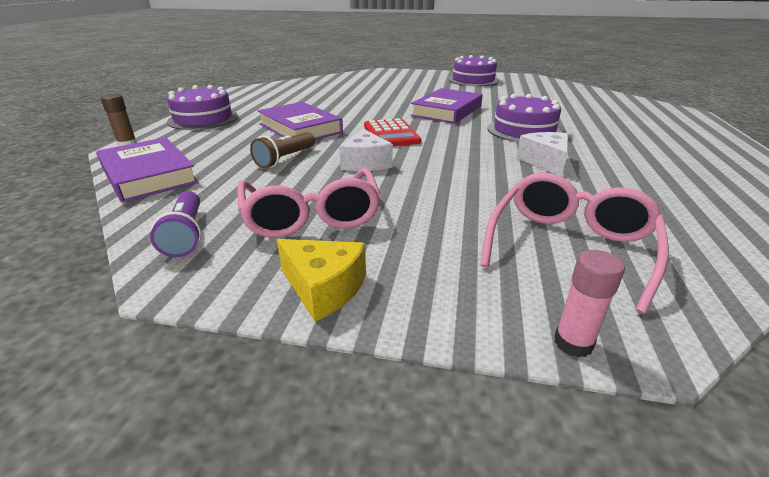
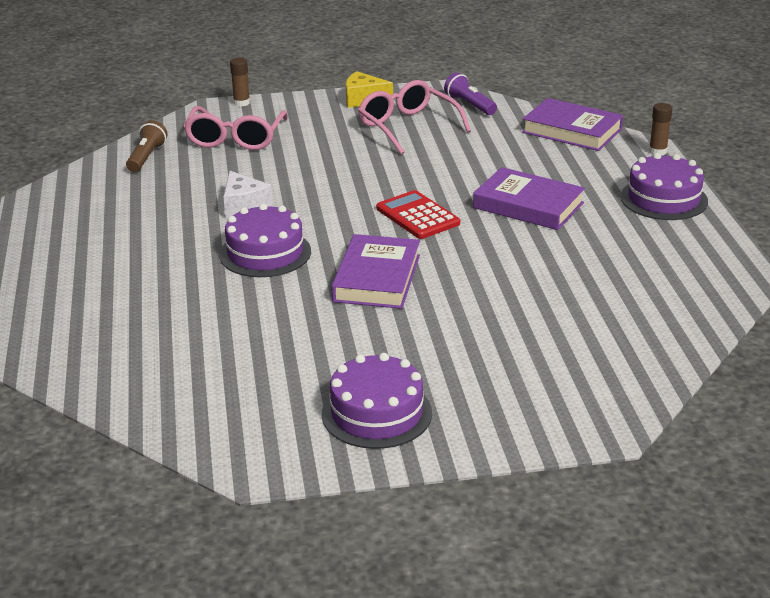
camera: 160 degrees right, 0 degrees up
(285, 159) = (487, 164): brown flashlight -> brown flashlight (146, 157)
(365, 163) = (410, 173): white cheese -> none
(573, 343) = (241, 103): pink glue stick -> brown glue stick

